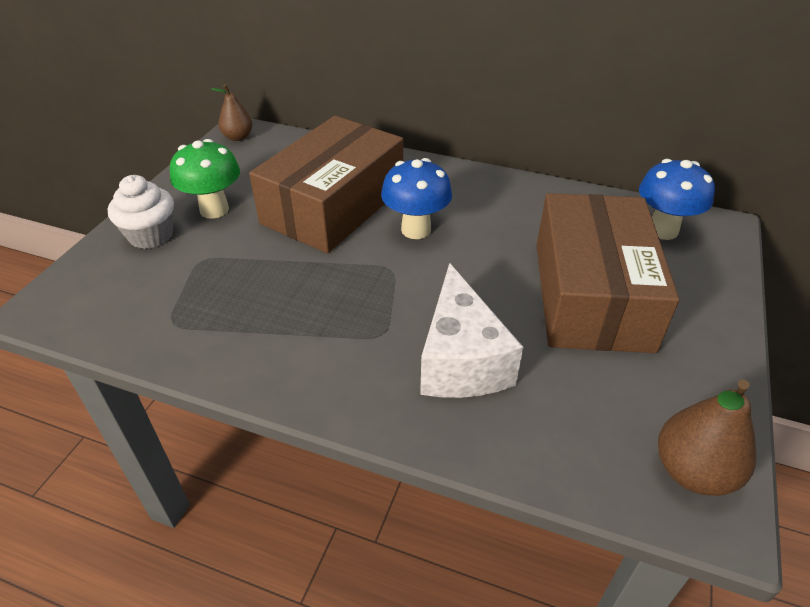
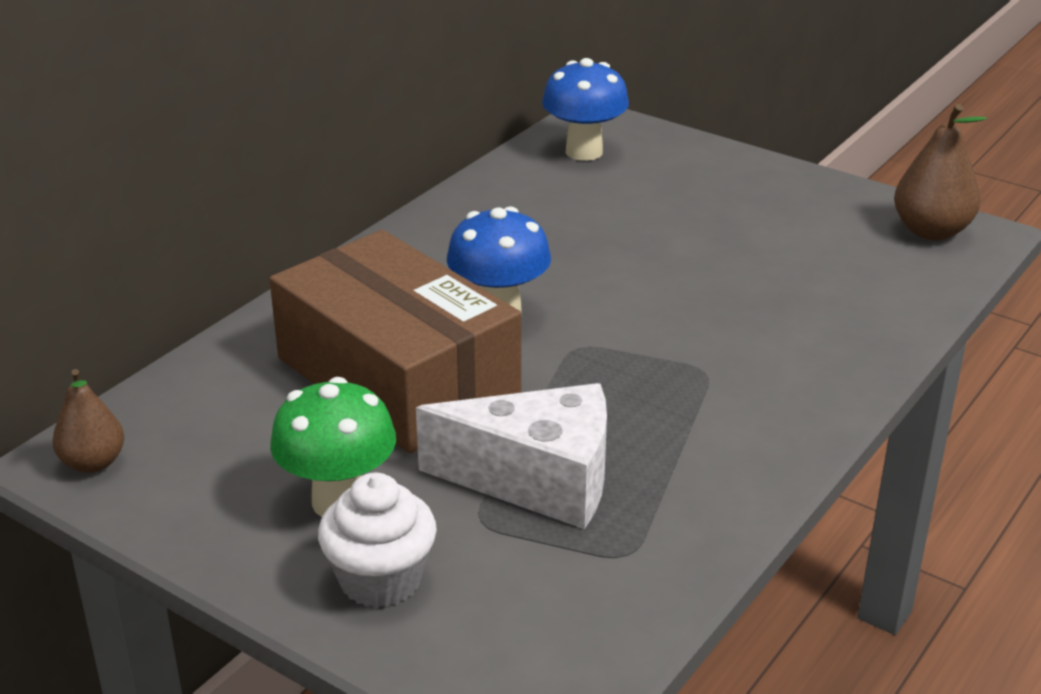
camera: 75 degrees left, 10 degrees down
(461, 360) = (764, 323): white cheese -> white cheese (538, 481)
(591, 295) = (681, 221): brown box -> none

